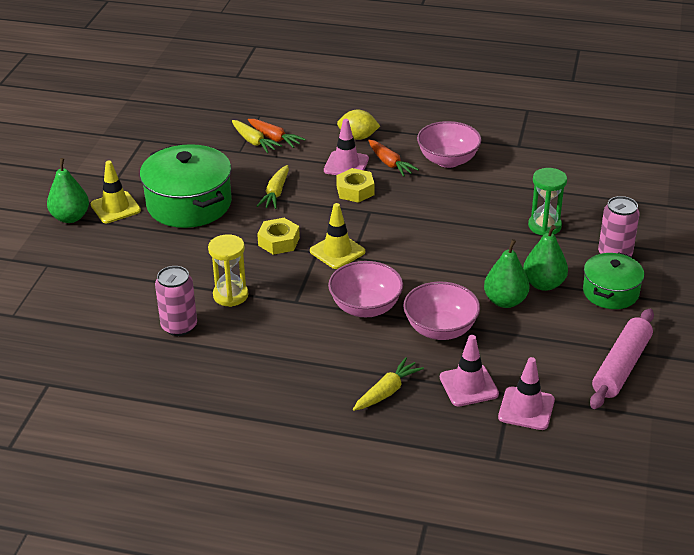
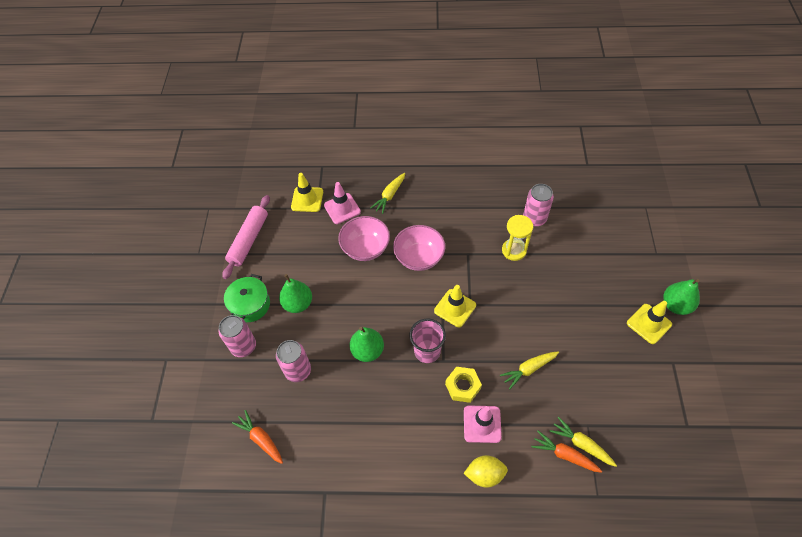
camera: 170 degrees right, 20 degrees up
(189, 204) = (593, 340): green pot -> none
(276, 193) = (529, 369): yellow carrot -> yellow carrot turned 120 degrees counterclockwise
(278, 241) = (502, 310): yellow nut -> none
(385, 221) = (427, 351): none -> pink cup
(390, 163) = (443, 434): orange carrot -> orange carrot (261, 439)
(448, 160) = (390, 451): pink bowl -> none
(505, 301) = (324, 281): green pear -> green pear (367, 351)
(526, 408) = (307, 199): pink traffic cone -> yellow traffic cone
(544, 226) = (298, 370): green hourglass -> pink can

